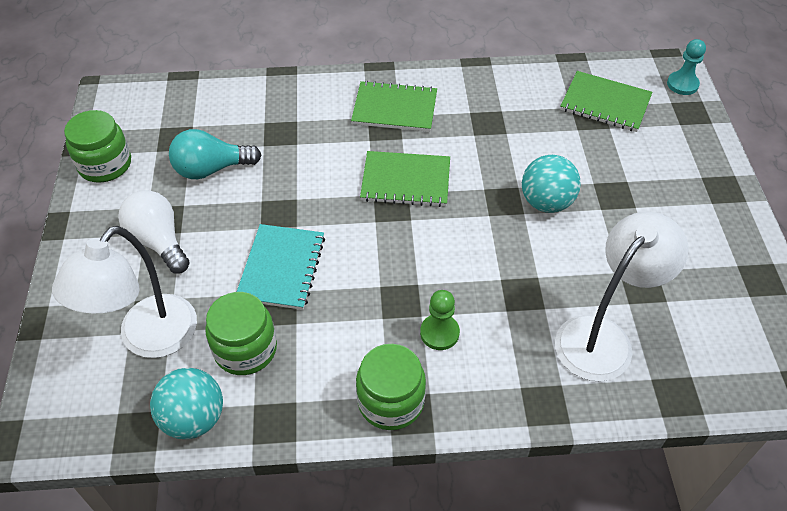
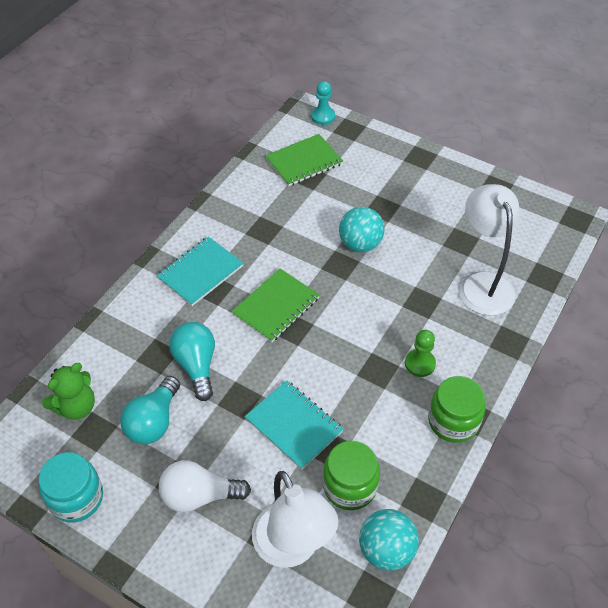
camera: 55 degrees left, 0 degrees up
(105, 165) = (76, 498): green jar -> turquoise jar
(189, 114) = (76, 406): none -> green teddy bear
(291, 163) = (196, 365): none -> turquoise light bulb
(394, 109) = (200, 272): green notebook -> turquoise notebook

